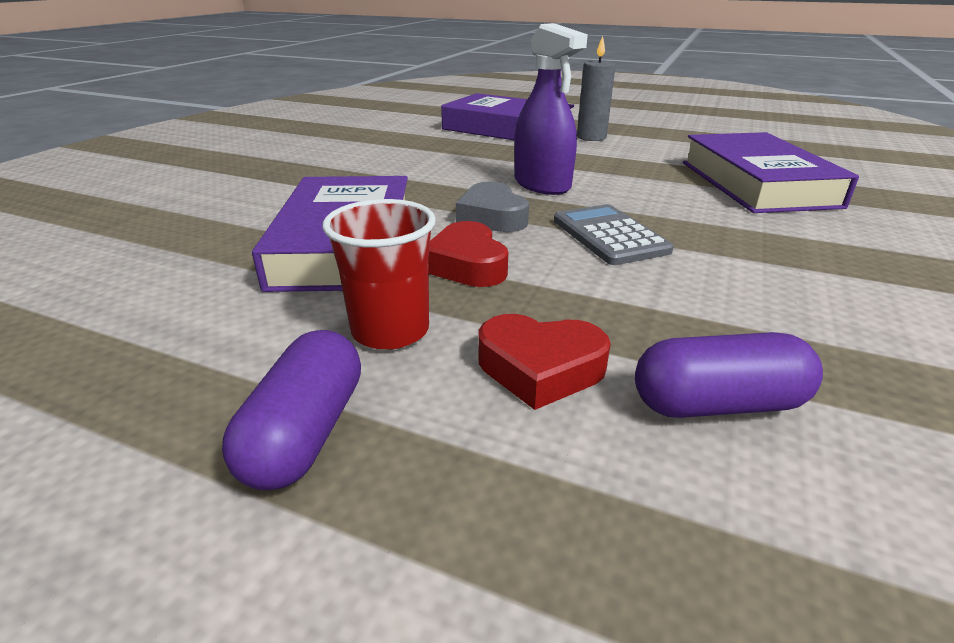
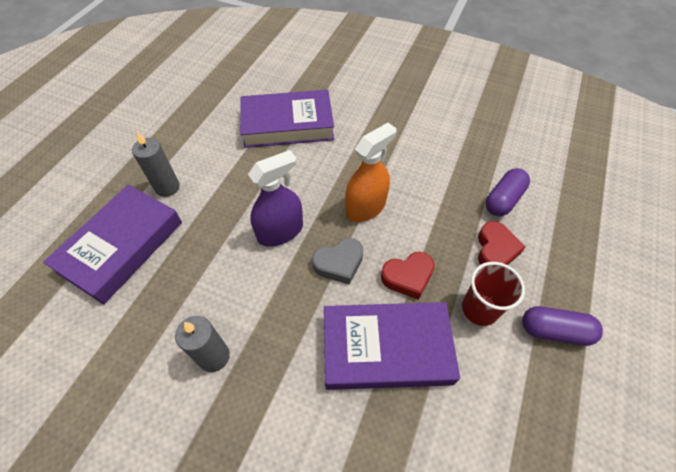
camera: 90 degrees left, 25 degrees up
(374, 164) = (214, 356): none -> grey candle
(609, 235) = (365, 207): grey calculator -> orange spray bottle
(717, 404) = (503, 200): purple capsule -> purple capsule turned 45 degrees clockwise

